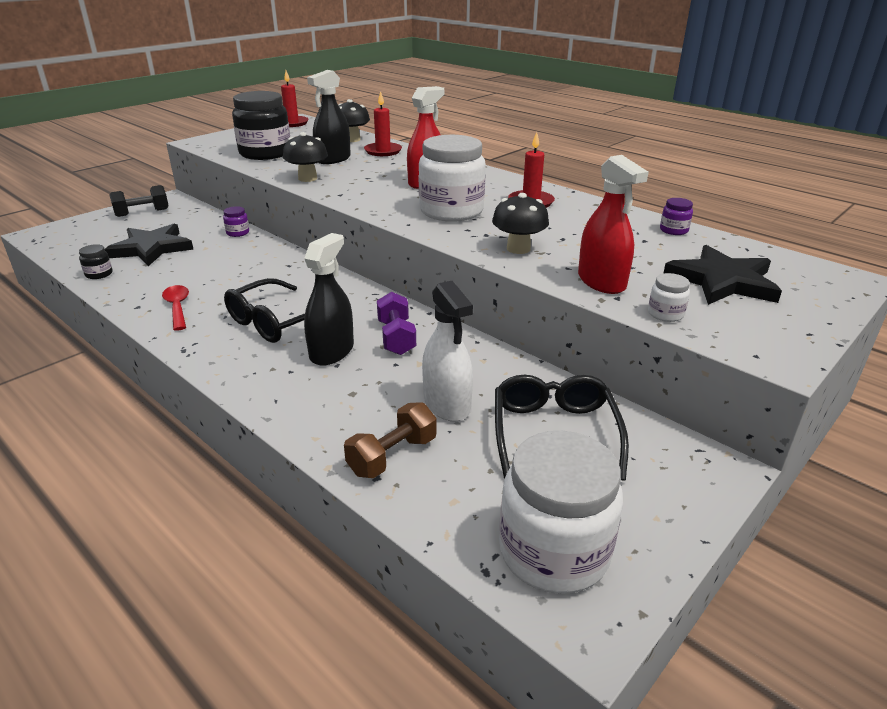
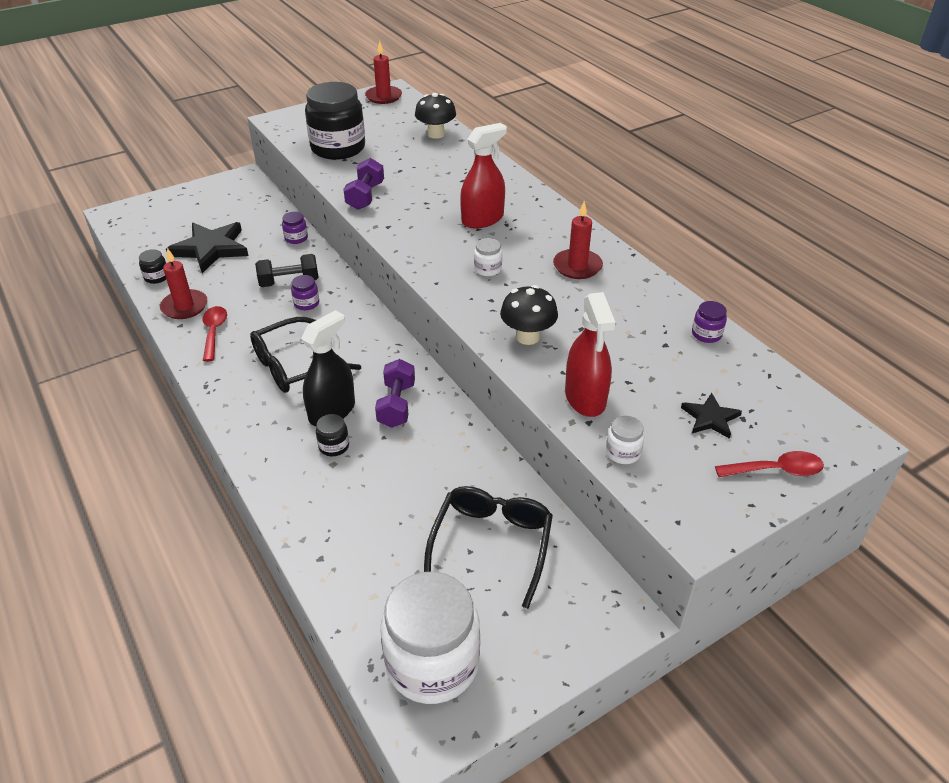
camera: 15 degrees right, 10 degrees up
(142, 213) = (214, 195): black dumbbell -> black dumbbell (289, 282)
(268, 275) = (306, 303): none -> purple jar
(307, 178) = (365, 196): black mushroom -> purple dumbbell
(333, 159) = (403, 167): black spray bottle -> none
(347, 378) = (334, 446): none -> black jar
(383, 151) = (460, 159): red candle -> red candle (184, 306)
(392, 456) = (341, 539): brown dumbbell -> none
(447, 404) = (410, 493): white spray bottle -> none
(451, 211) = (487, 269): white jar -> white jar, size x0.41
(722, 281) = (710, 418): black star -> black star, size x0.52
(808, 307) = (776, 470): none -> red spoon

